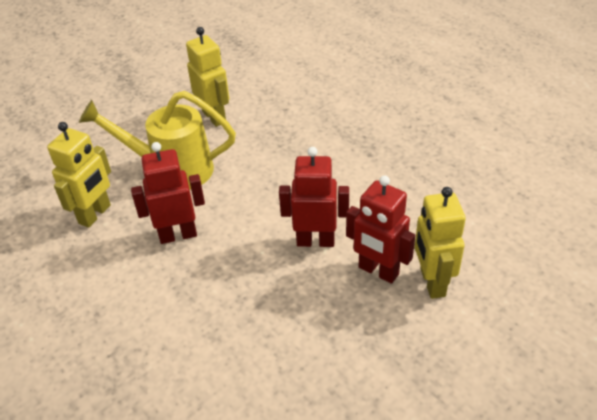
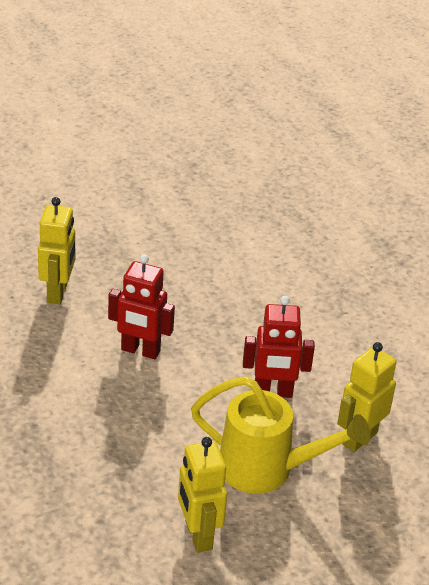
camera: 170 degrees left, 5 degrees down
(378, 271) = (97, 312): red robot -> none

